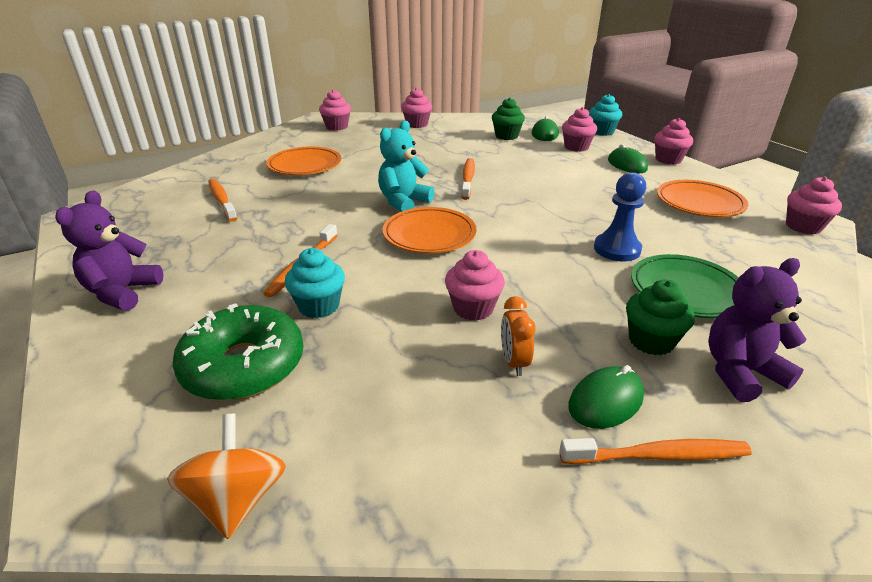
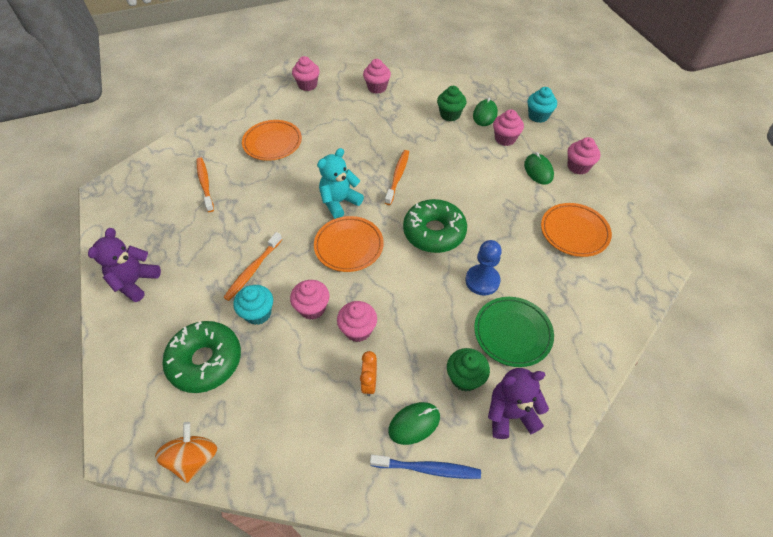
camera: 10 degrees right, 20 degrees up
(533, 216) = (434, 232): none -> green donut
(658, 456) = (428, 469): orange toothbrush -> blue toothbrush
(803, 227) = (643, 273): pink cupcake -> pink cupcake (312, 308)

